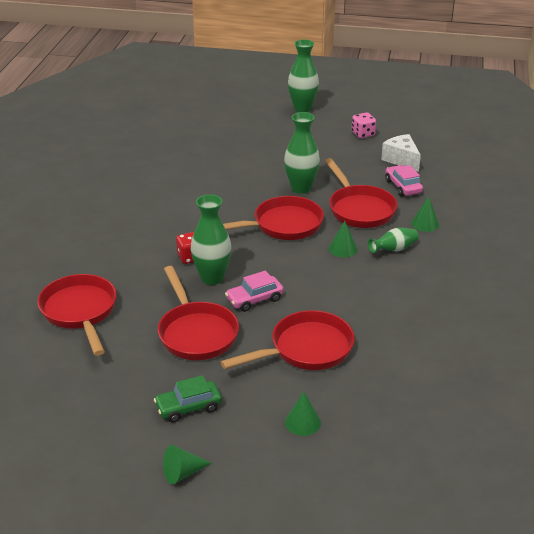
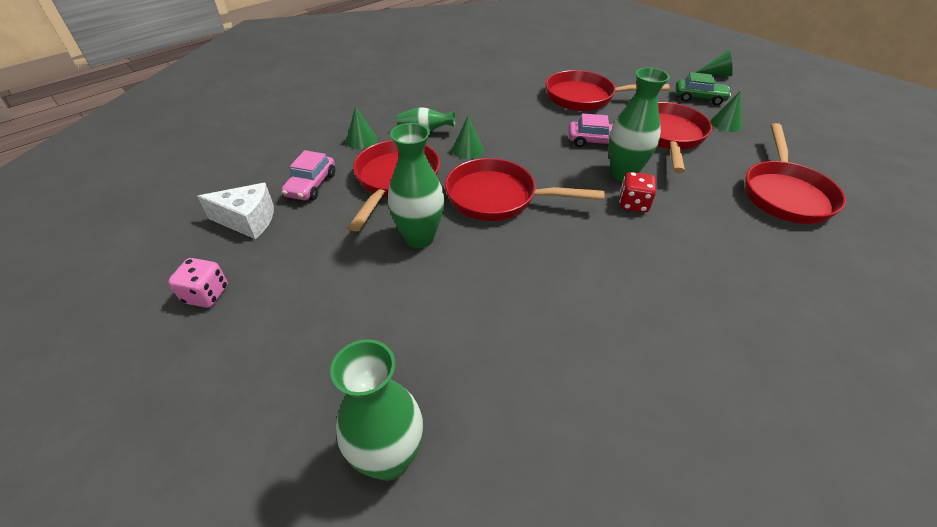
camera: 145 degrees left, 10 degrees up
(302, 108) = (172, 437): green vase -> green vase (389, 458)
(302, 422) = (622, 69): green cone -> green cone (725, 124)
(401, 160) = (248, 220): white cheese -> white cheese turned 90 degrees counterclockwise

